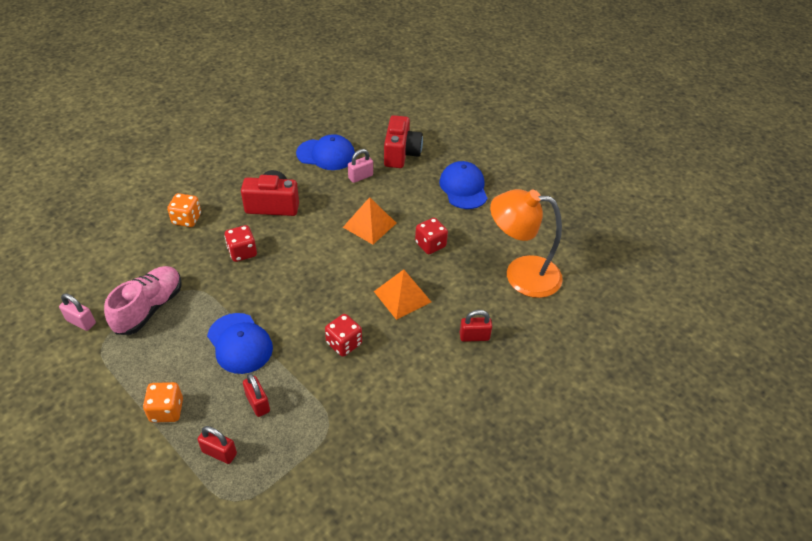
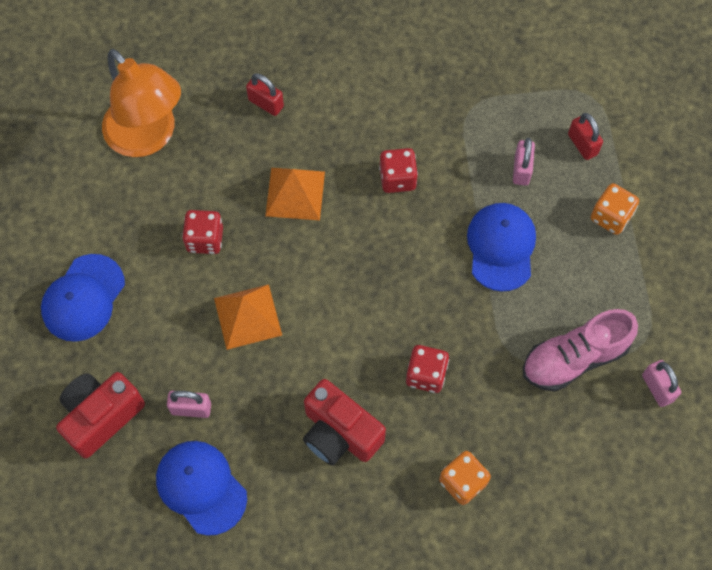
camera: 140 degrees left, 20 degrees up
(258, 403) = (521, 169): red padlock -> pink padlock

